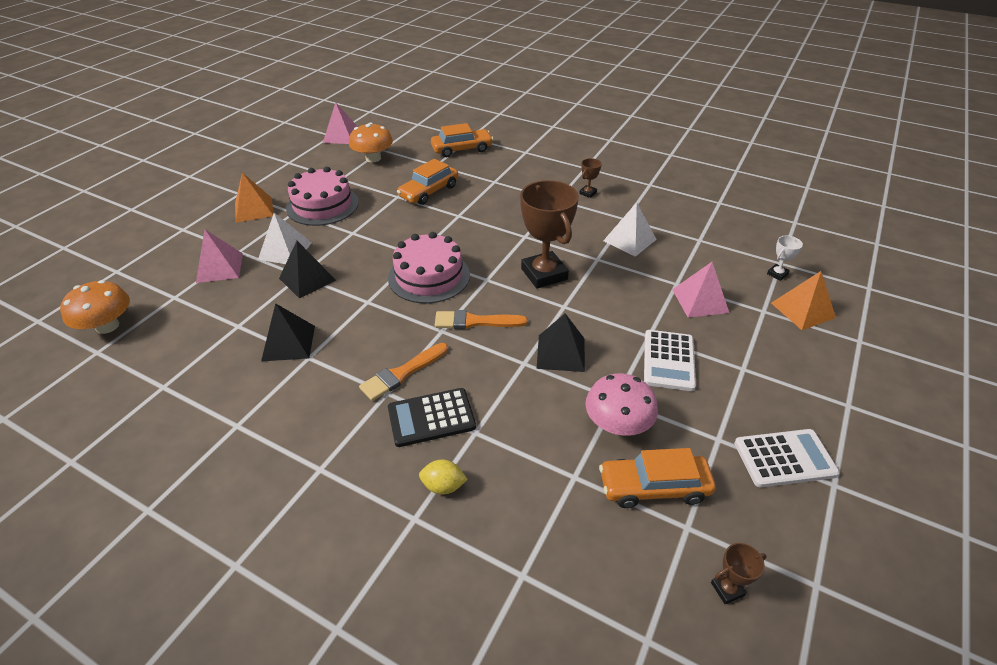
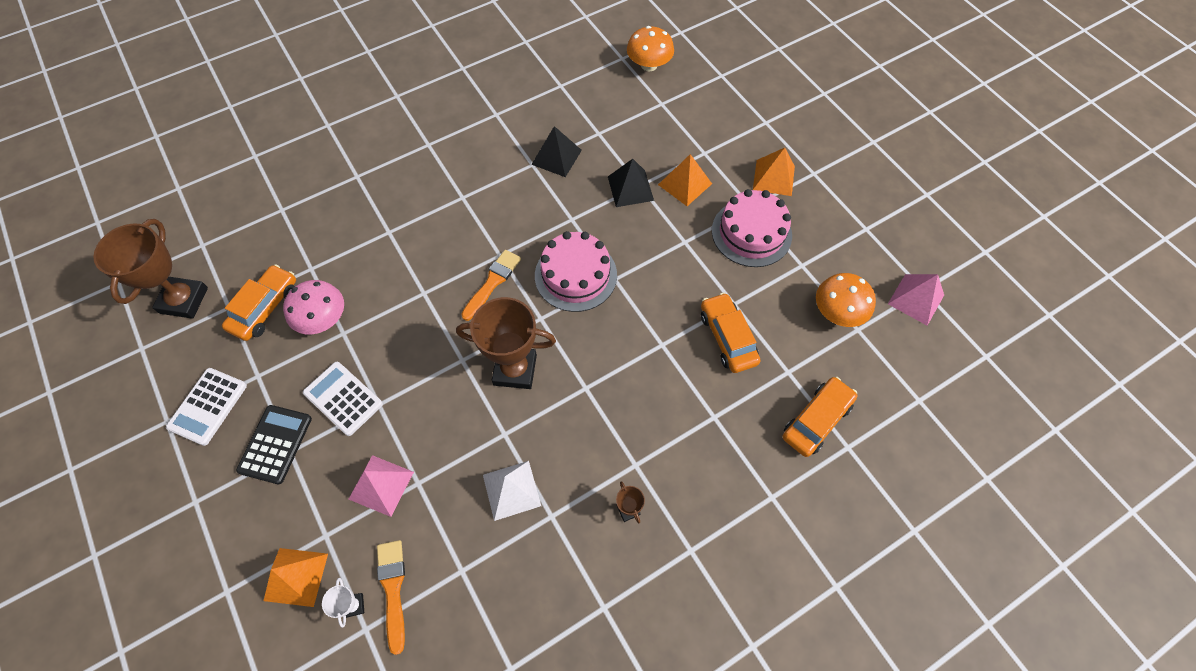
camera: 120 degrees right, 20 degrees up
(220, 267) = (686, 136): pink pyramid -> none
(285, 250) = (685, 184): white pyramid -> orange pyramid
(402, 373) = (473, 212): orange brush -> orange brush (393, 589)
(431, 418) = (420, 213): black calculator -> black calculator (275, 444)
(443, 486) = (364, 198): yellow lemon -> none
(462, 149) = (816, 420): orange car -> orange car turned 150 degrees counterclockwise
(561, 353) = (413, 324): black pyramid -> none
(727, 589) = (184, 300): brown trophy -> brown trophy, size x2.32

